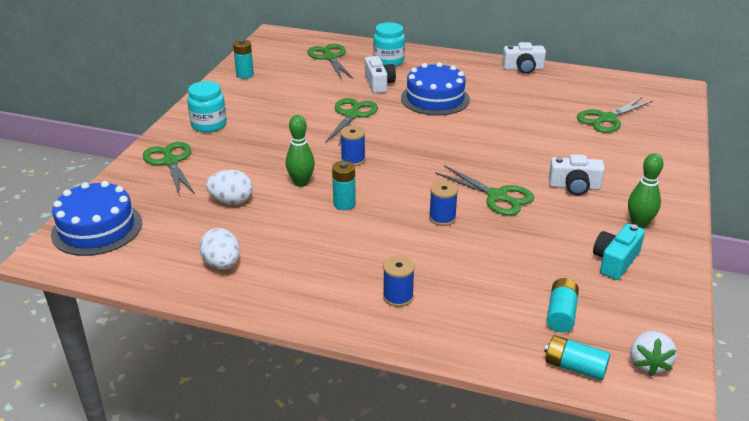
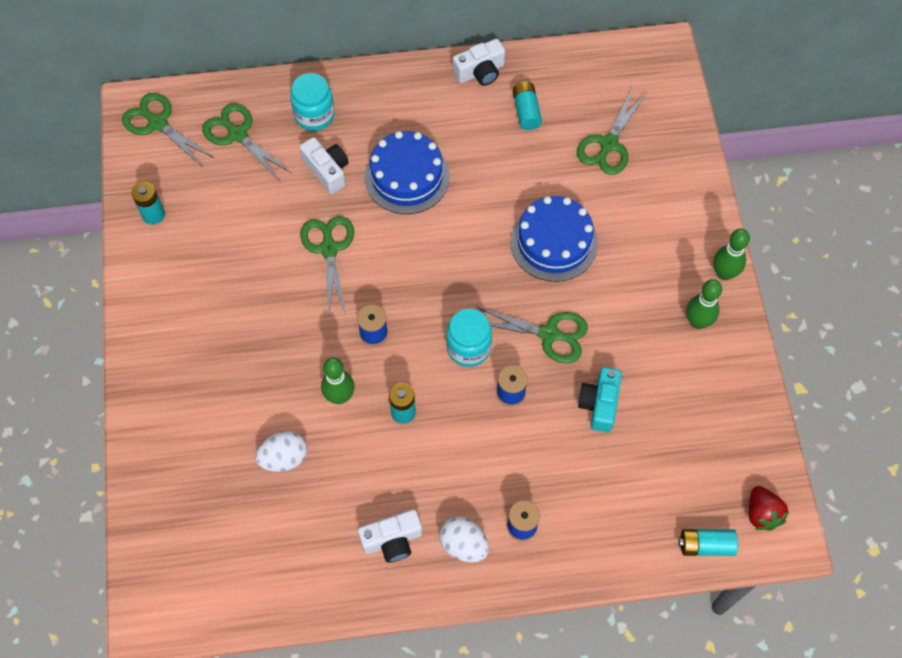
camera: 25 degrees left, 30 degrees up
(97, 228) = (170, 562): blue cake -> blue cake (554, 242)
(170, 162) = (174, 421): green scissors -> green scissors (157, 123)
(209, 125) = (174, 335): turquoise jar -> turquoise jar (468, 348)
(222, 264) = (333, 556): white egg -> white egg (464, 545)
(561, 314) = (671, 483): turquoise battery -> turquoise battery (526, 111)
(574, 186) = (618, 285): white camera -> white camera (392, 540)
(615, 261) = (693, 388): turquoise camera -> turquoise camera (599, 404)
(648, 363) = (762, 513): white strawberry -> red strawberry
(678, 204) = (724, 273): none -> green bowling pin

